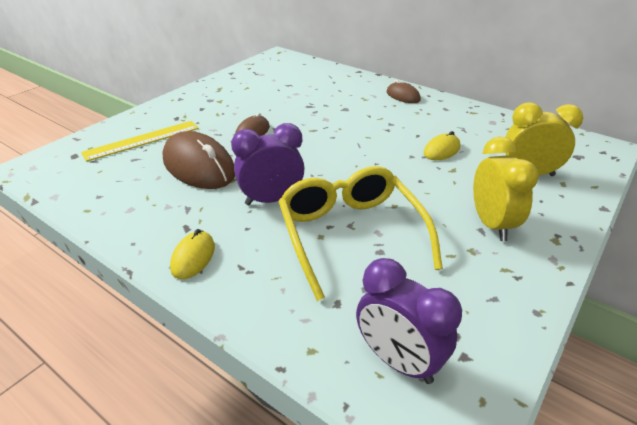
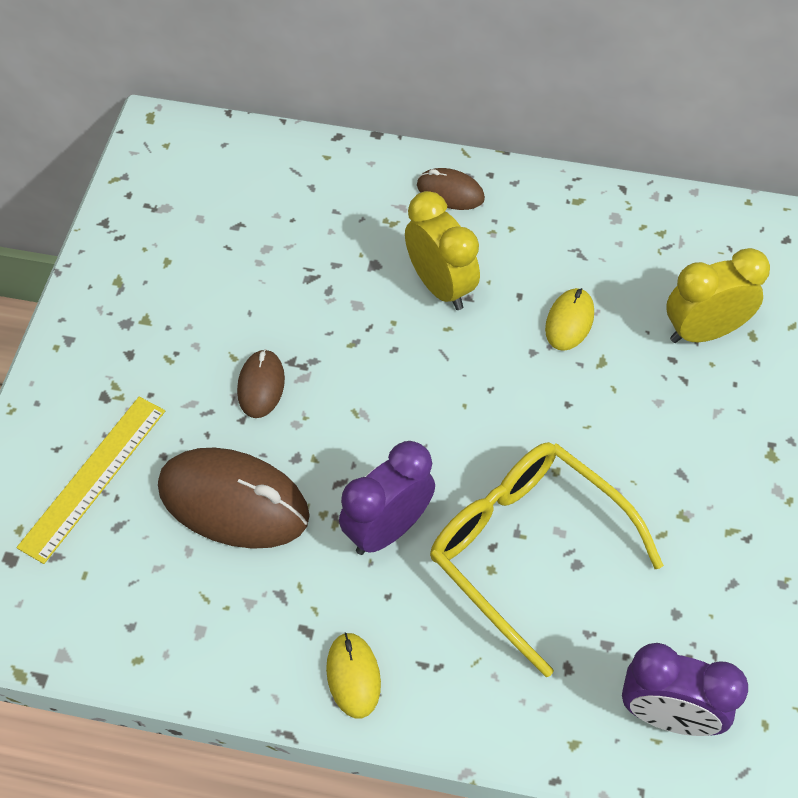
camera: 25 degrees left, 20 degrees up
(491, 224) = (690, 457): yellow clock -> yellow clock (440, 286)

